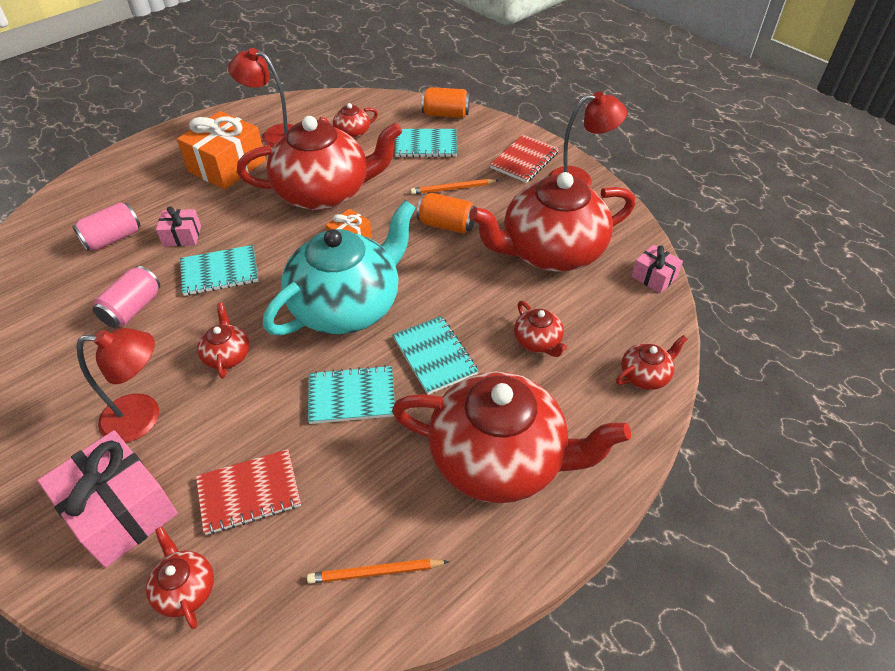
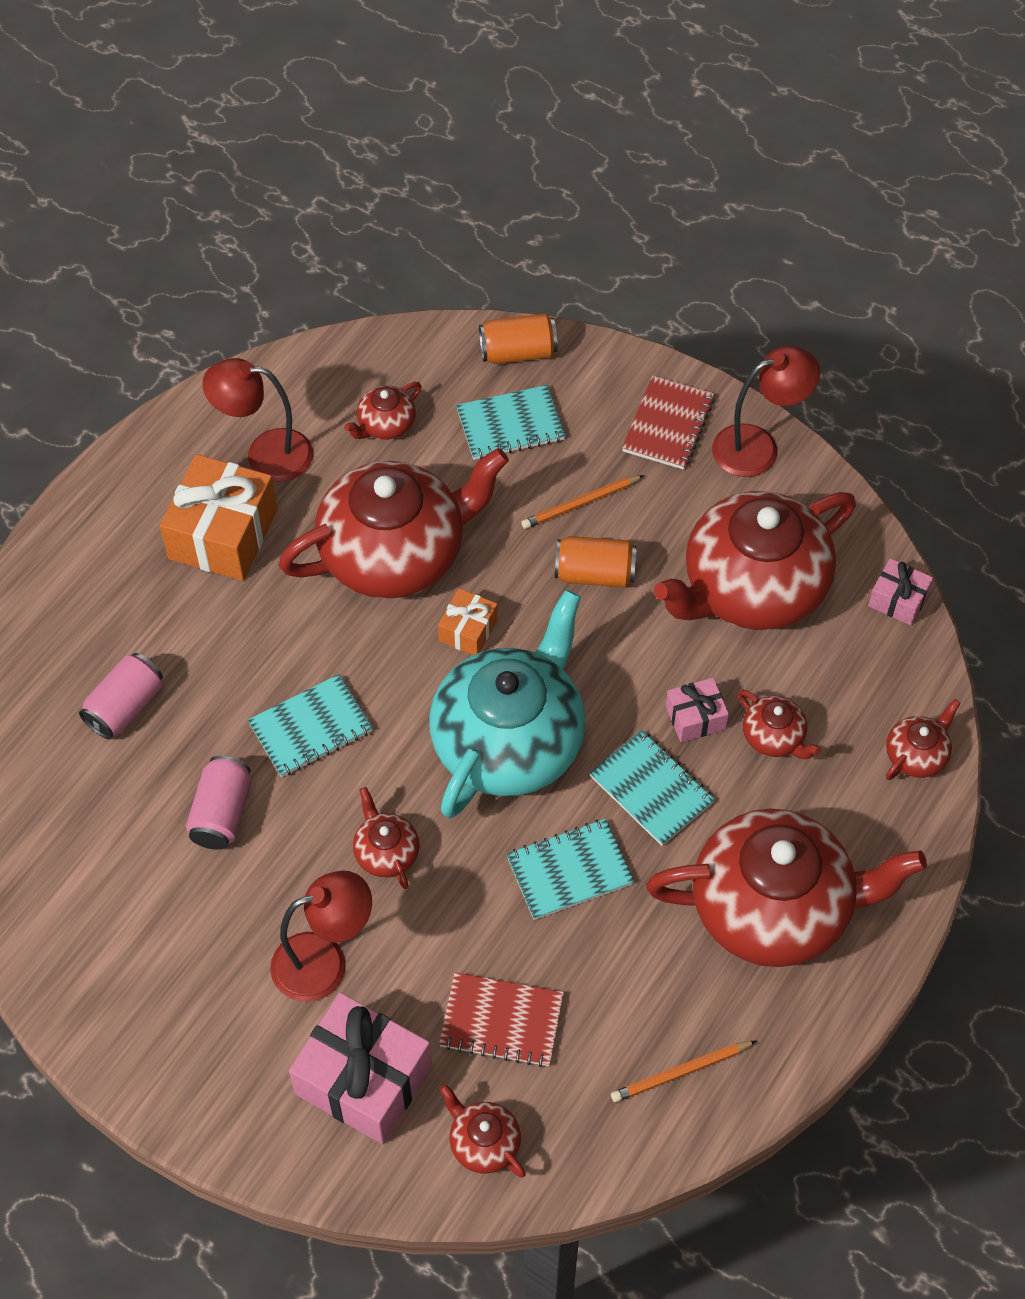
camera: 15 degrees left, 10 degrees up
(182, 236) = (224, 679): pink gift -> pink gift (695, 718)
(249, 493) = (501, 1021): red notebook -> red notebook turned 45 degrees clockwise

